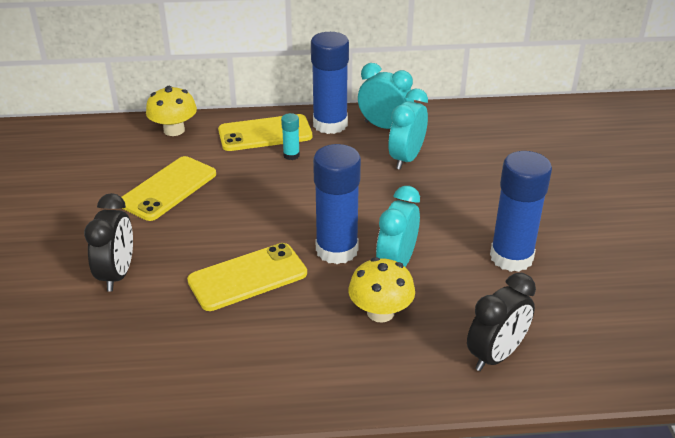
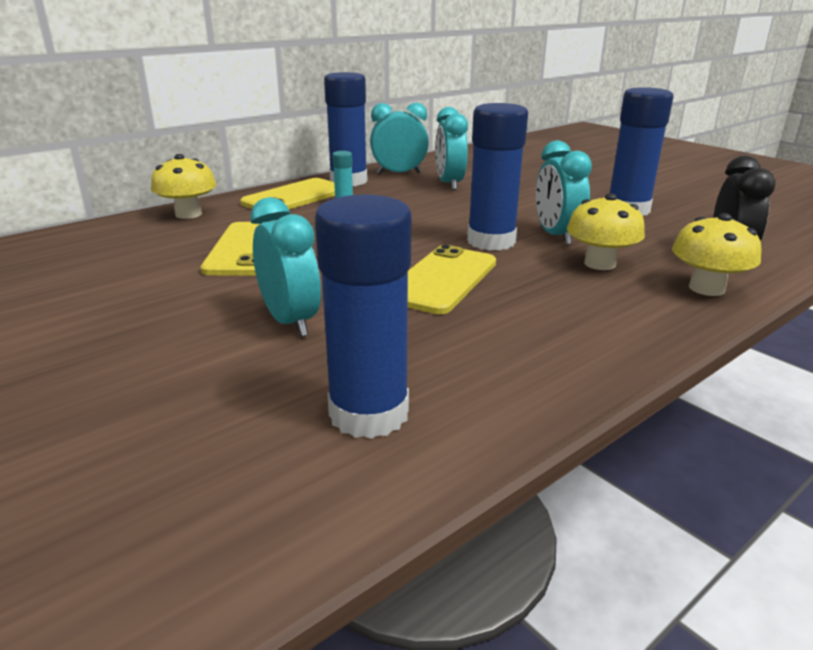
camera: 35 degrees left, 10 degrees down
(76, 367) = (369, 413): none -> blue glue stick
(117, 274) = (290, 321): black clock -> turquoise clock
(419, 377) = (706, 288): none -> yellow mushroom

